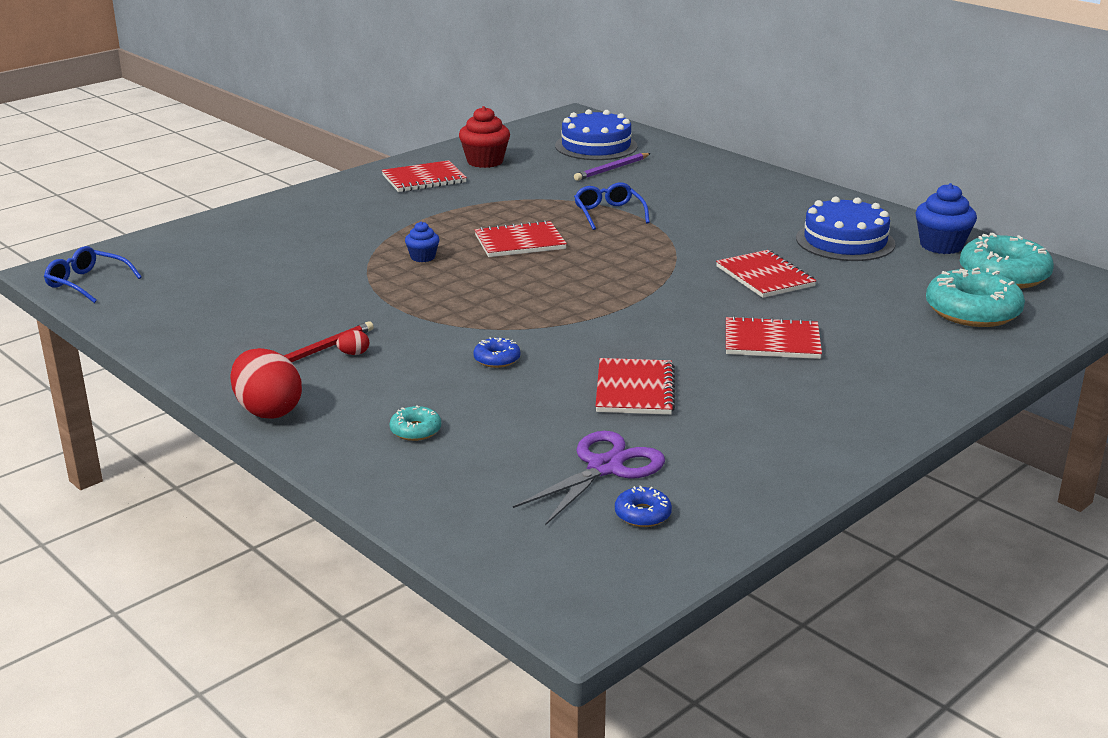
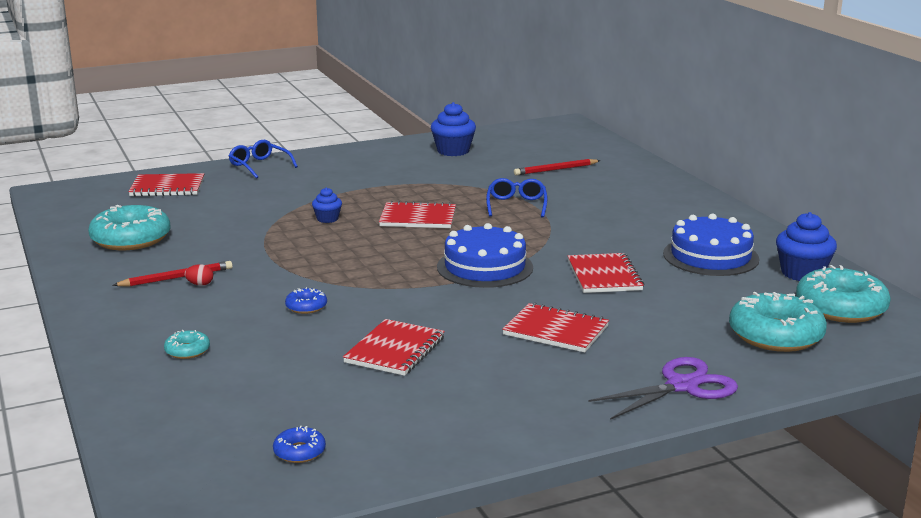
camera: 20 degrees right, 5 degrees down
(87, 283) = (62, 203): blue glasses -> blue glasses (259, 166)
(218, 314) = (131, 239): none -> turquoise donut
(268, 410) = (94, 316): red egg -> none
(424, 179) = (389, 159): red notebook -> red notebook (167, 187)
(485, 161) = (453, 151): red cupcake -> blue cupcake
(596, 146) = (560, 149): blue cake -> blue cake (485, 267)
(604, 468) = (306, 408): purple scissors -> purple scissors (682, 386)
(612, 169) = (556, 169): purple pencil -> red pencil

